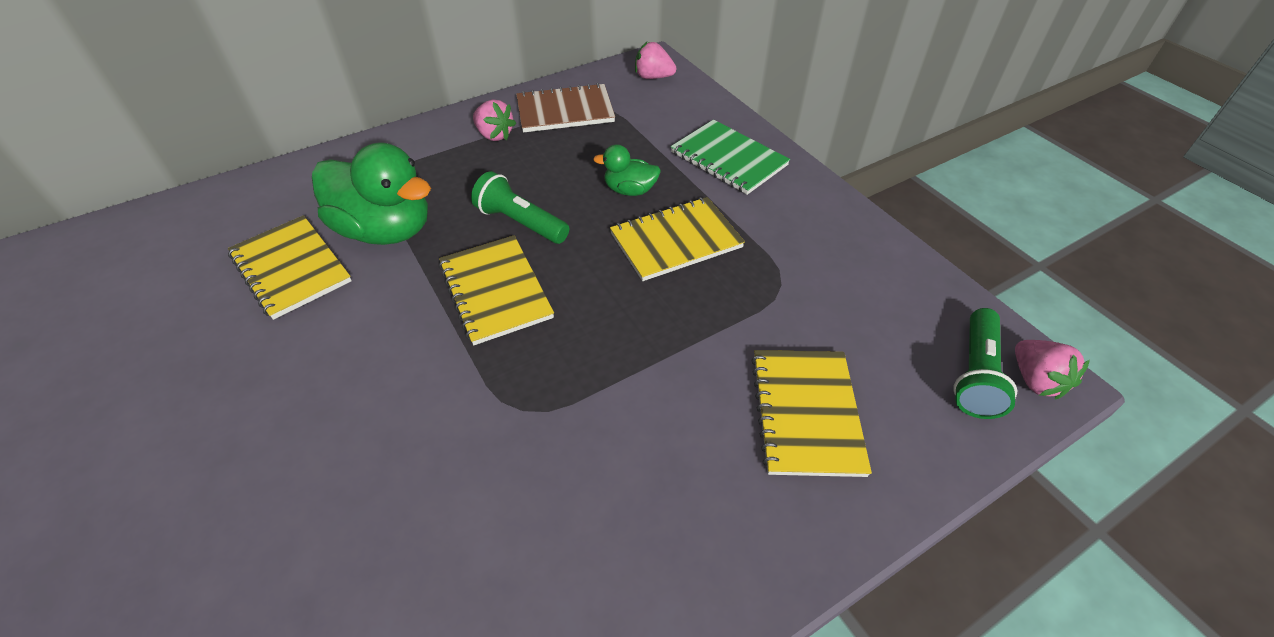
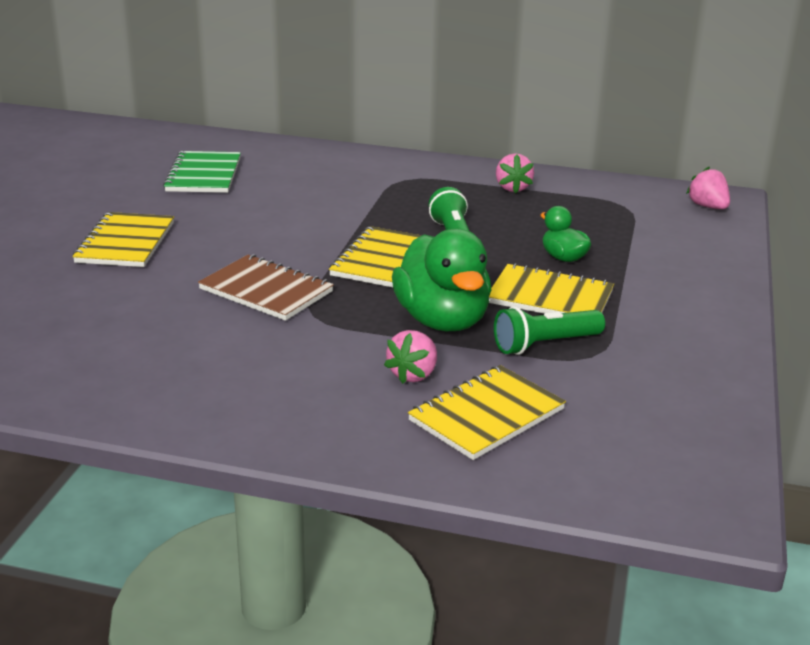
camera: 45 degrees right, 20 degrees down
(291, 268) = (284, 195): yellow notebook -> yellow notebook (125, 243)
(386, 230) = (362, 203): green duck -> green duck (442, 321)
(565, 111) = (591, 196): brown notebook -> brown notebook (266, 290)
(728, 159) = (682, 277): green notebook -> green notebook (204, 175)
(975, 375) = (661, 476): green flashlight -> green flashlight (545, 345)
(1035, 380) = (710, 509): pink strawberry -> pink strawberry (413, 374)

